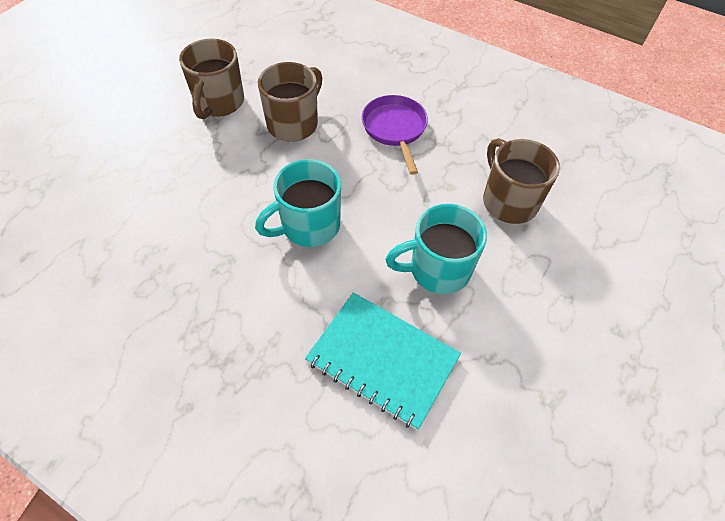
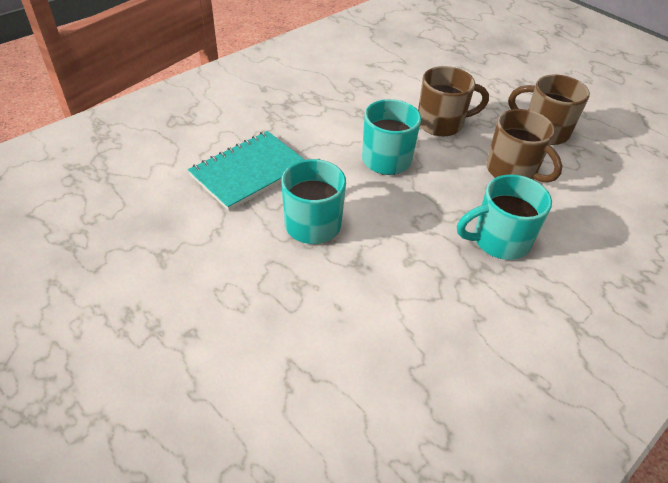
camera: 105 degrees right, 10 degrees down
(395, 129) = (499, 241): purple pan -> turquoise mug
(508, 201) = (376, 304): brown mug -> brown mug (441, 123)

